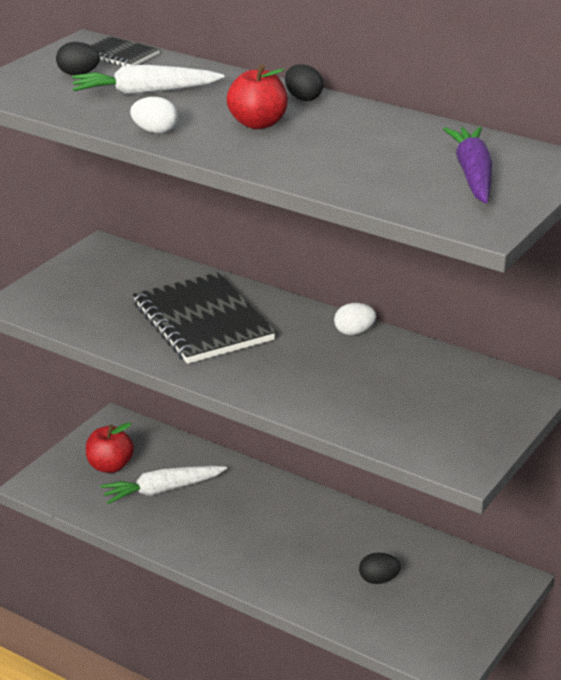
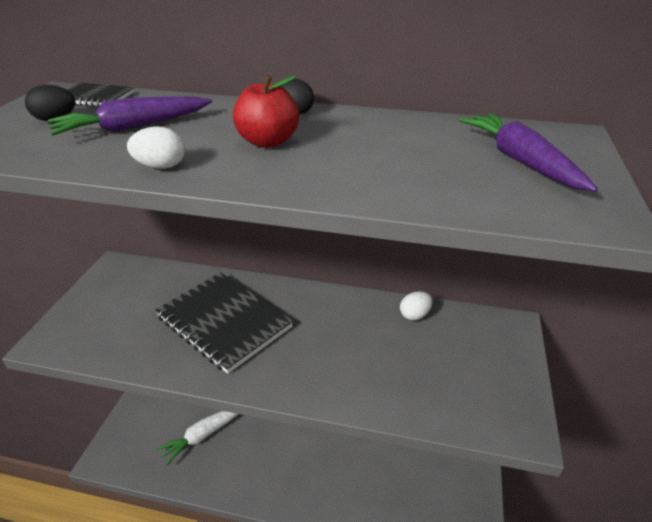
camera: 20 degrees left, 5 degrees up
(110, 466) = (158, 423): red apple -> none
(144, 92) = (133, 127): white carrot -> purple carrot
(354, 332) = (350, 303): white egg -> white egg (414, 315)
(378, 580) = (391, 473): black egg -> none

